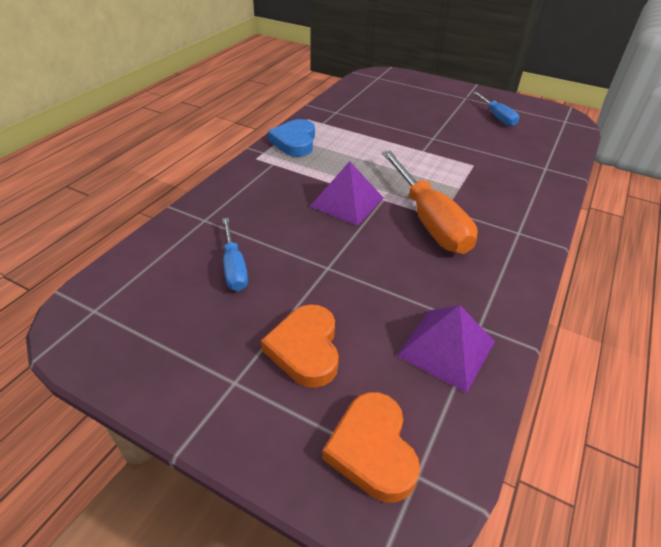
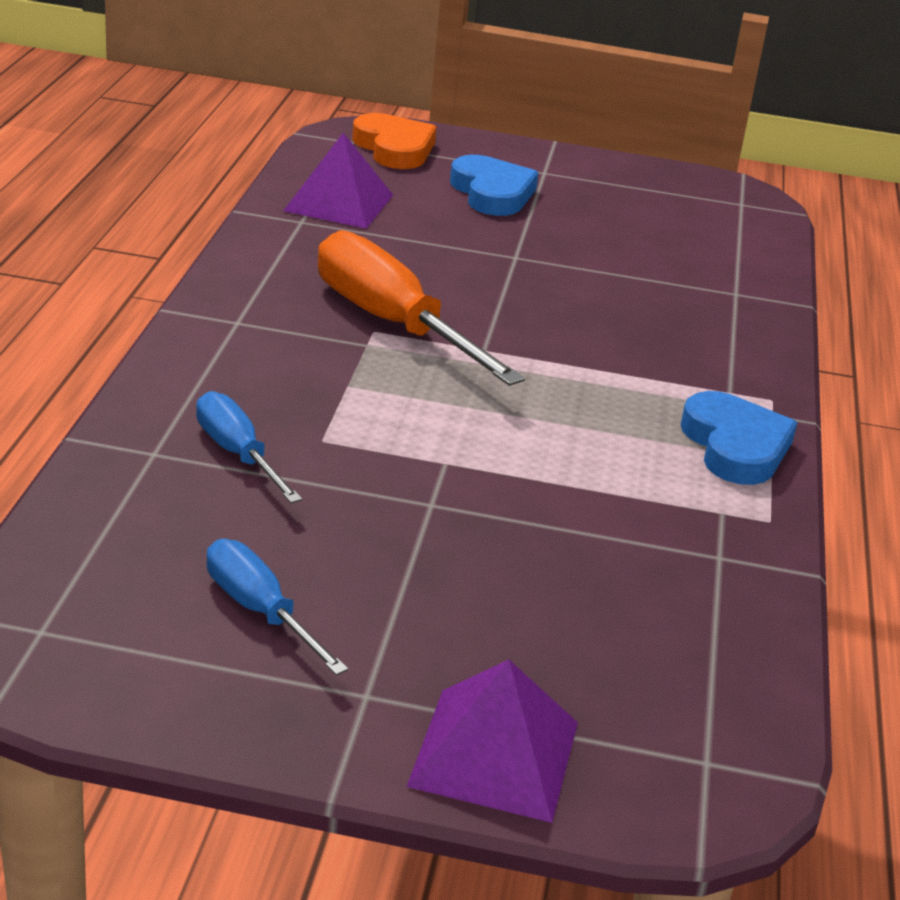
camera: 160 degrees right, 10 degrees down
(234, 267) = (634, 246): blue screwdriver -> blue screwdriver (237, 453)
(305, 349) = (492, 193): orange heart -> blue heart
(347, 202) = (542, 338): purple pyramid -> purple pyramid (494, 753)

